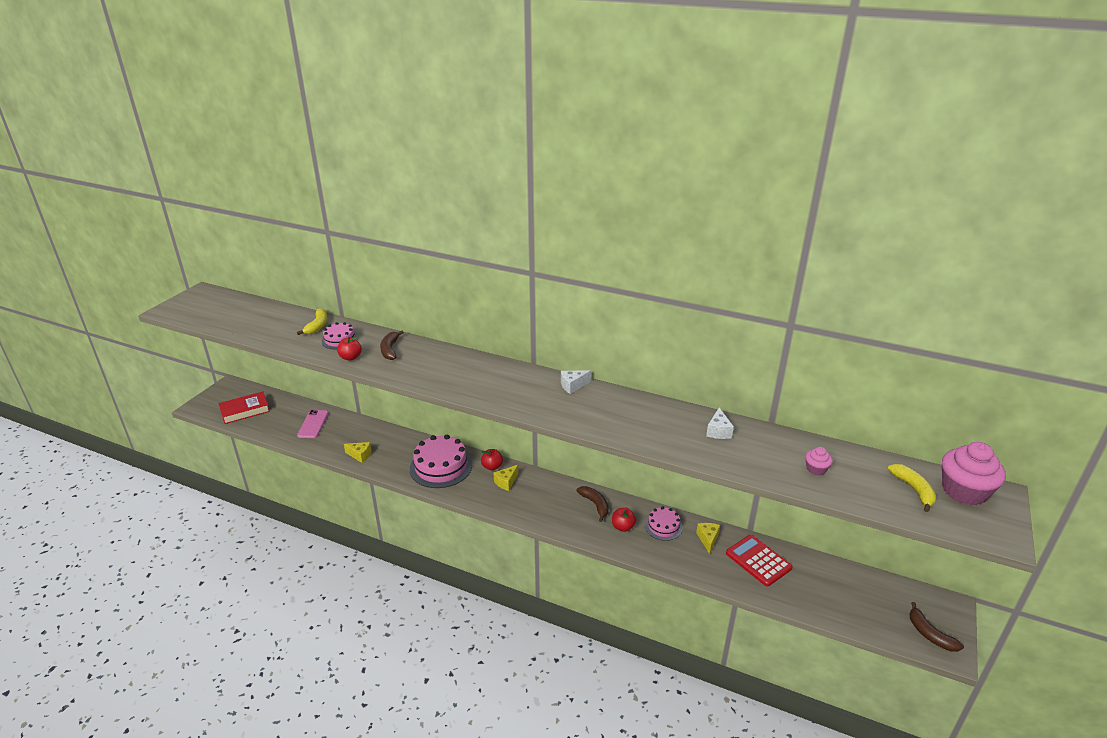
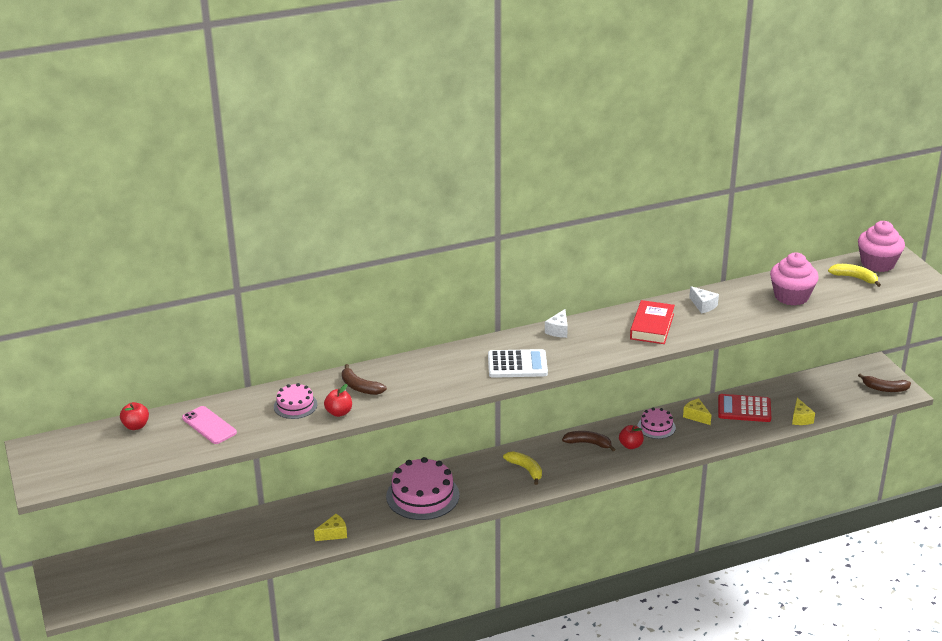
camera: 45 degrees left, 0 degrees up
(245, 411) = (133, 576): red book -> red book (652, 326)
(313, 424) = (234, 541): pink phone -> pink phone (209, 425)
(317, 326) = (245, 407): yellow banana -> yellow banana (526, 469)
(492, 467) = (465, 468): red apple -> red apple (136, 426)
(502, 392) = (517, 365): none -> white calculator
(506, 482) = (496, 471): yellow cheese -> yellow cheese (800, 418)
(816, 469) = (791, 296): pink cupcake -> pink cupcake, size x2.11

